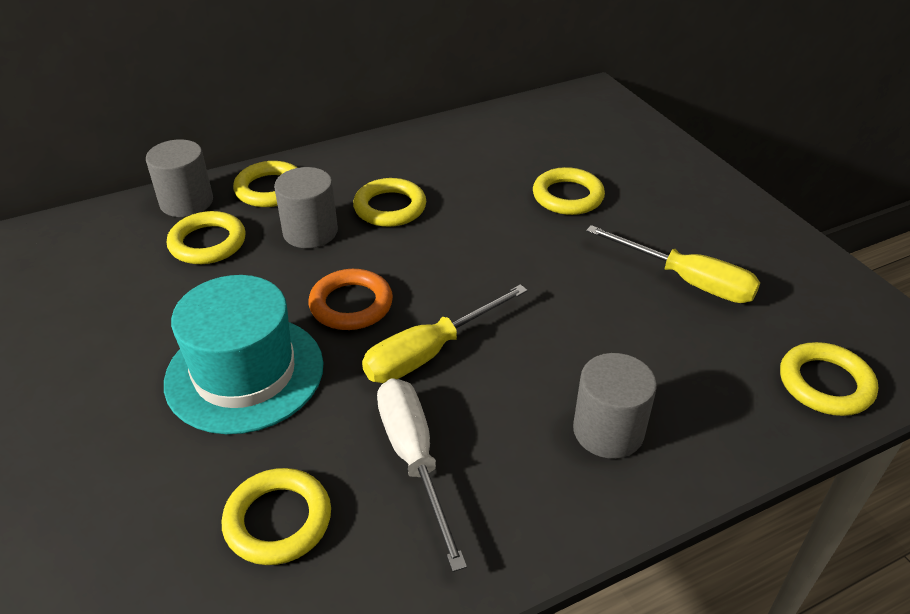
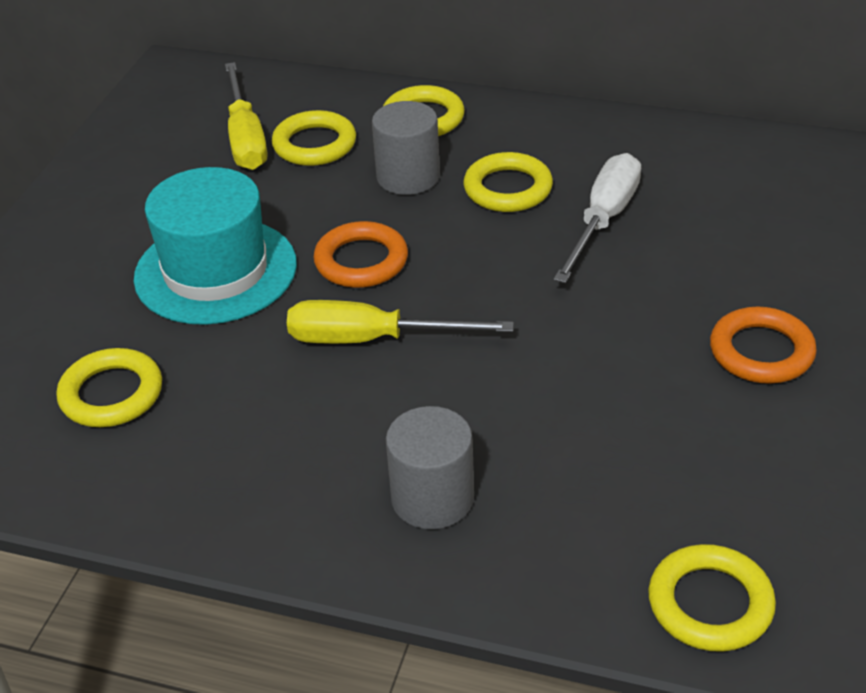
camera: 45 degrees right, 0 degrees up
(186, 202) = (340, 98): grey cylinder -> none
(414, 460) = (251, 415): white screwdriver -> white screwdriver (603, 220)
(568, 196) = (706, 267): yellow ring -> none
(658, 228) = (761, 352): none -> orange ring
(686, 280) = (711, 420): yellow screwdriver -> yellow screwdriver (245, 138)

